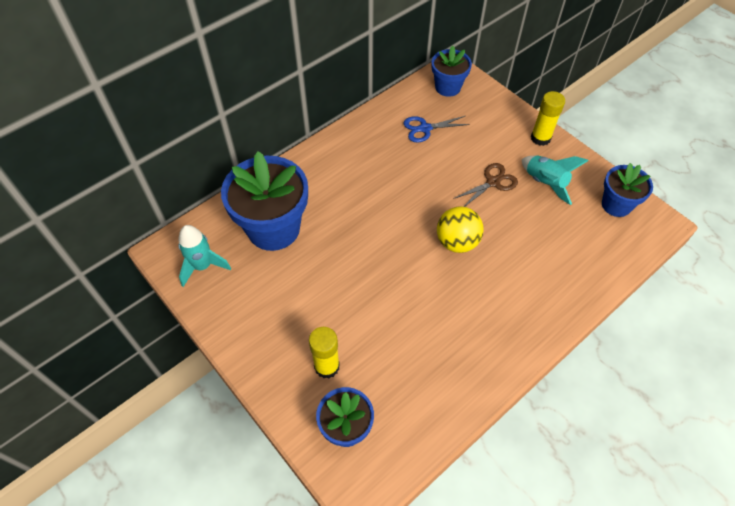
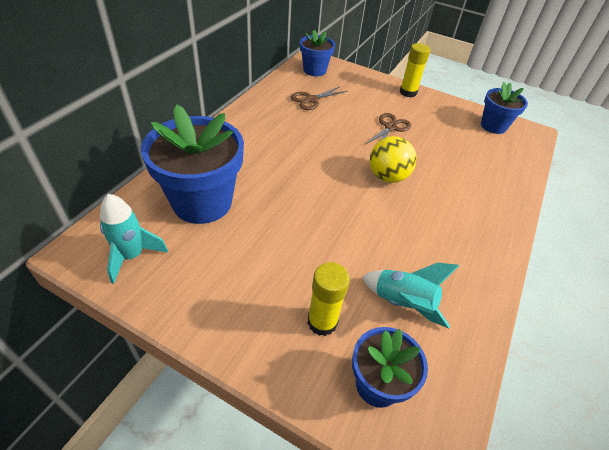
camera: 25 degrees left, 10 degrees down
(425, 128) = (311, 100): blue scissors -> brown scissors
(545, 183) = (431, 121): turquoise rocket -> turquoise rocket (403, 303)

